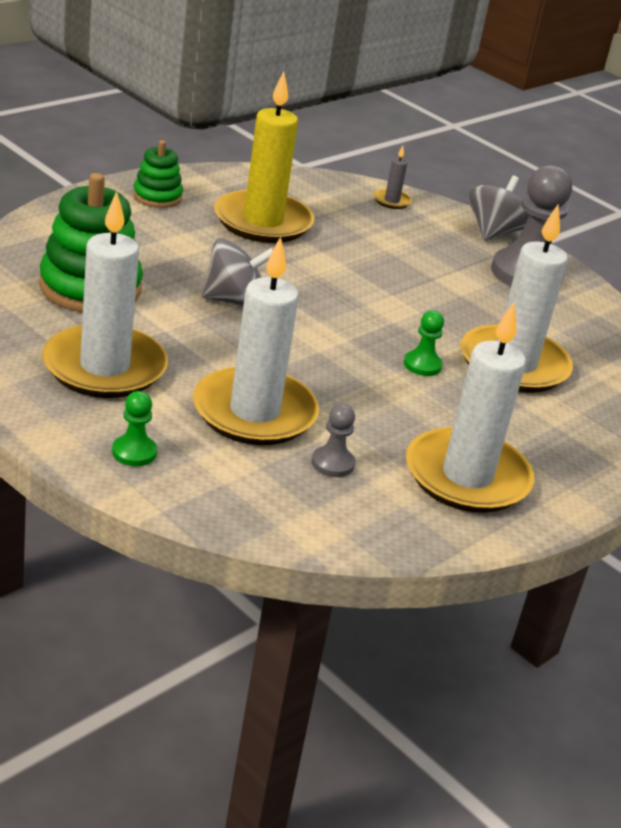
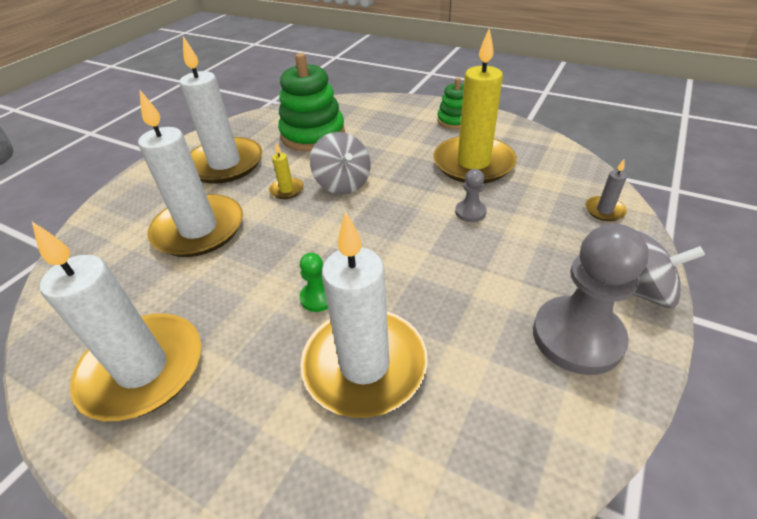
camera: 80 degrees right, 10 degrees up
(134, 452) = (135, 199): green pawn -> none
(217, 338) = (287, 190): none -> yellow candle
(332, 463) = (143, 282): grey pawn -> grey pawn (470, 212)

